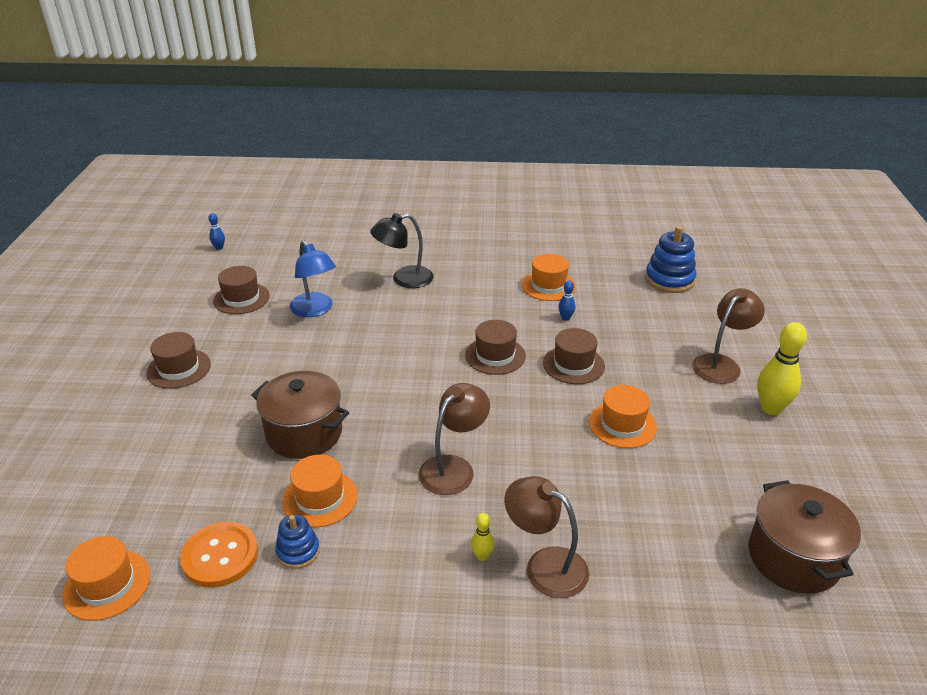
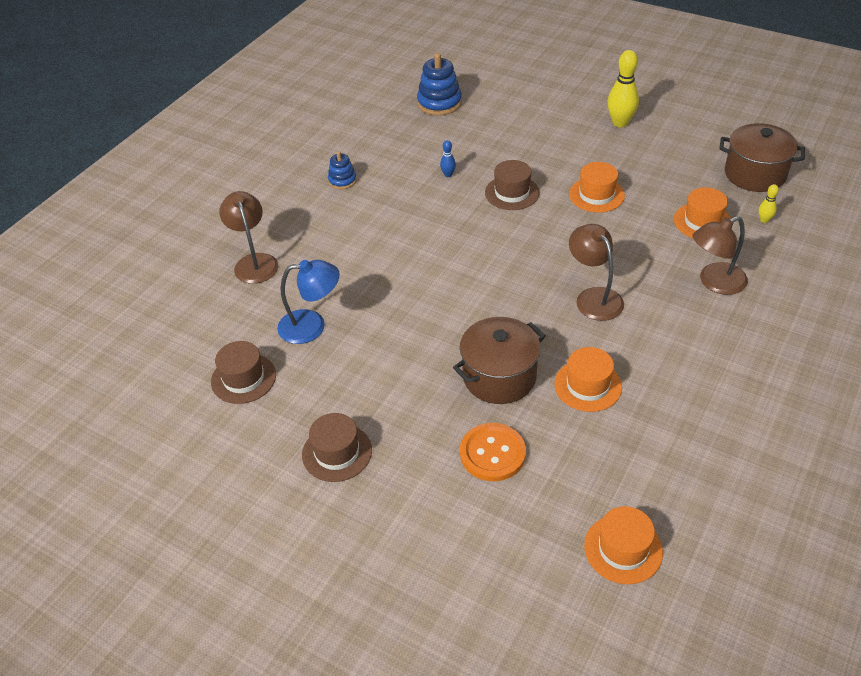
camera: 60 degrees left, 10 degrees up
(219, 248) = (116, 378): blue bowling pin -> none
(220, 556) = (624, 464): orange button -> orange button (492, 453)
(298, 551) = (641, 412): blue stacking toy -> blue stacking toy (342, 180)
(404, 279) = (309, 250): black lamp -> none
(482, 556) = (692, 310): yellow bowling pin -> yellow bowling pin (764, 220)
(495, 355) = (470, 230): brown hat -> none
(548, 286) = (395, 167): orange hat -> orange hat (702, 221)
(721, 364) = (560, 123): brown lamp -> brown lamp (254, 262)

